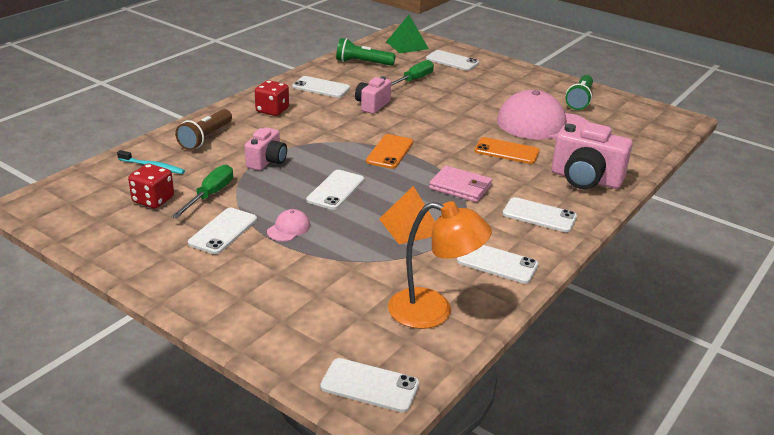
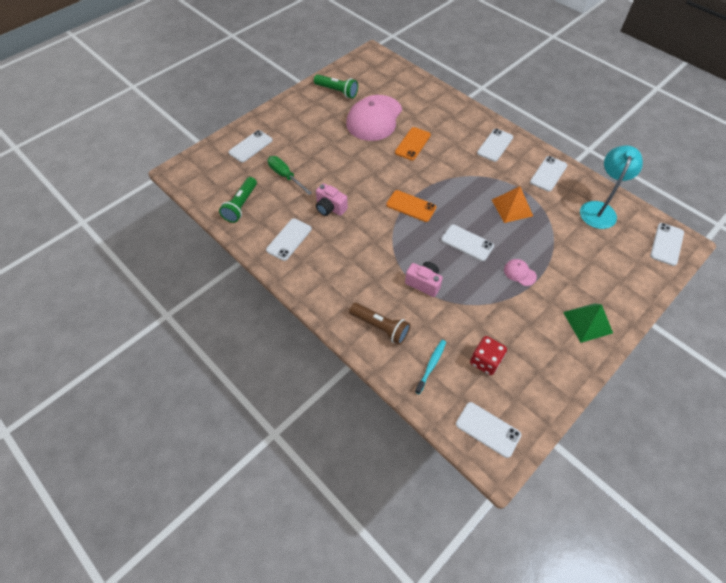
camera: 80 degrees left, 25 degrees up
(210, 195) = (476, 321): green screwdriver -> none
(223, 231) = (526, 312): white phone -> white phone (488, 429)
(272, 110) = (331, 277): red dice -> none
(407, 45) = (207, 170): green pyramid -> green pyramid (587, 322)
(433, 311) = (599, 209): orange lamp -> turquoise lamp
(460, 187) = (461, 175): pink wallet -> none
(585, 179) = (451, 115): pink camera -> none

